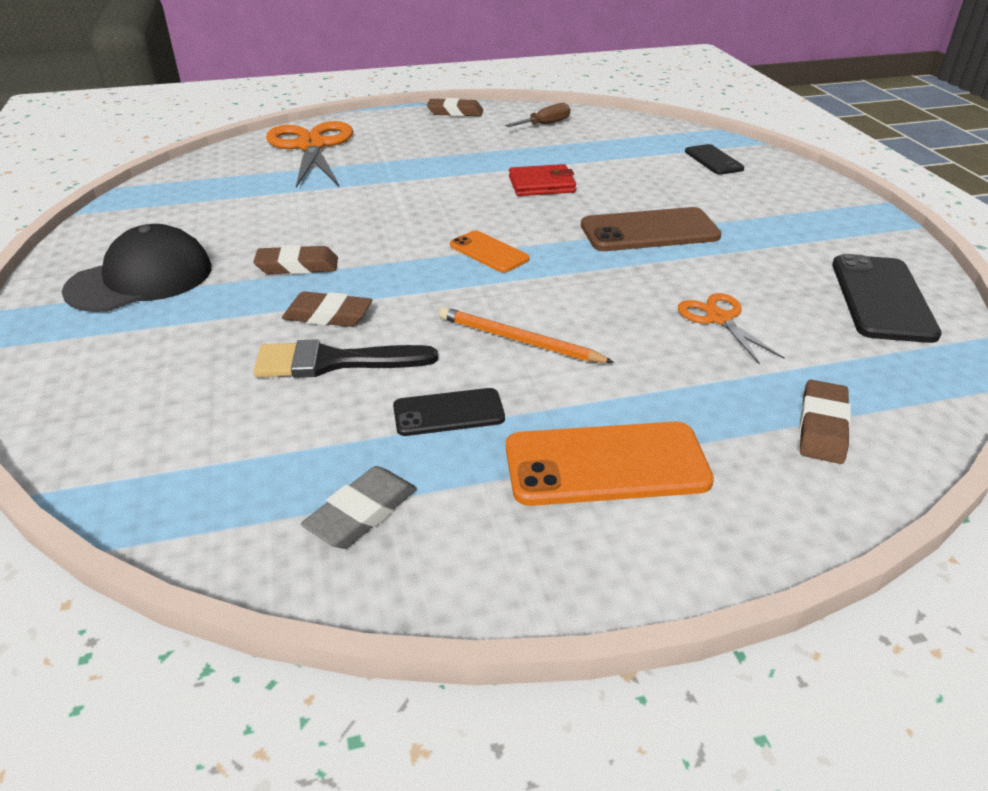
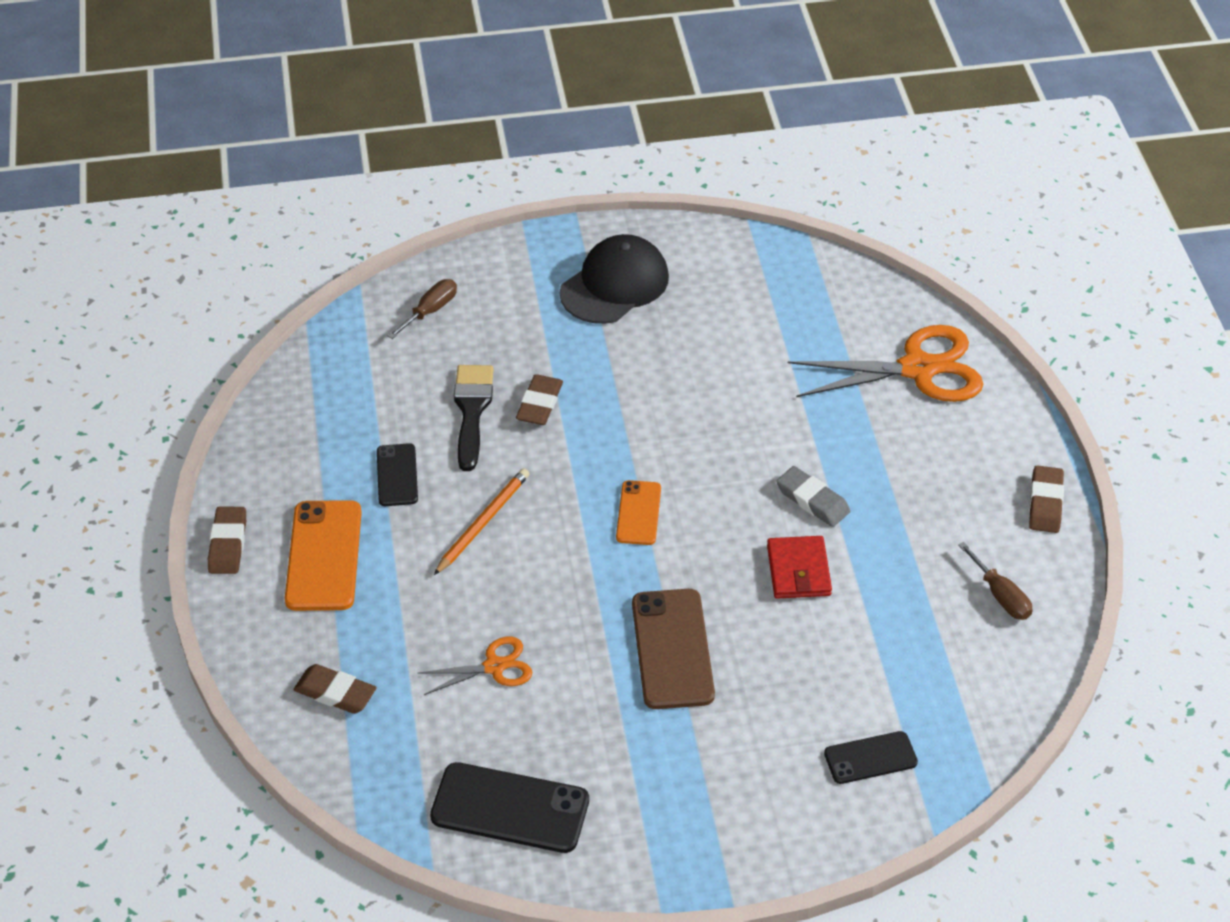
camera: 95 degrees right, 10 degrees up
(127, 413) = (430, 311): none -> brown screwdriver
(141, 279) = (614, 285): black cap -> black cap turned 105 degrees counterclockwise
(297, 266) = (626, 379): brown eraser -> brown eraser (228, 544)
(362, 513) = (308, 432): grey eraser -> grey eraser (812, 500)
(489, 252) = (638, 513): orange phone -> orange phone turned 45 degrees counterclockwise

